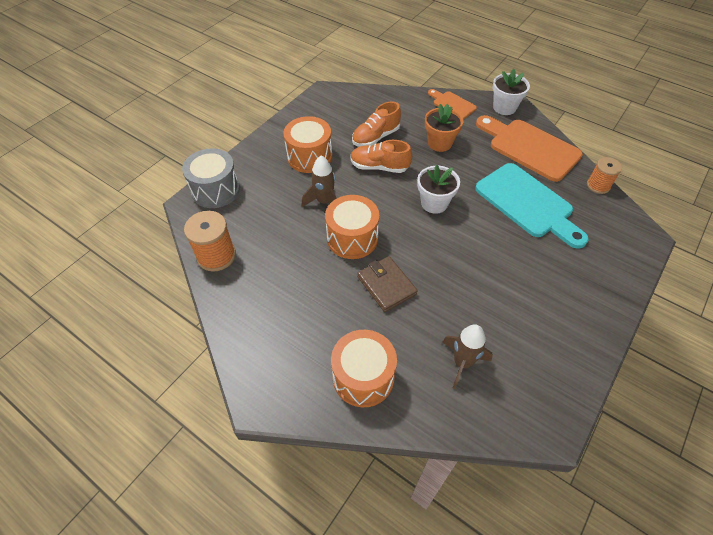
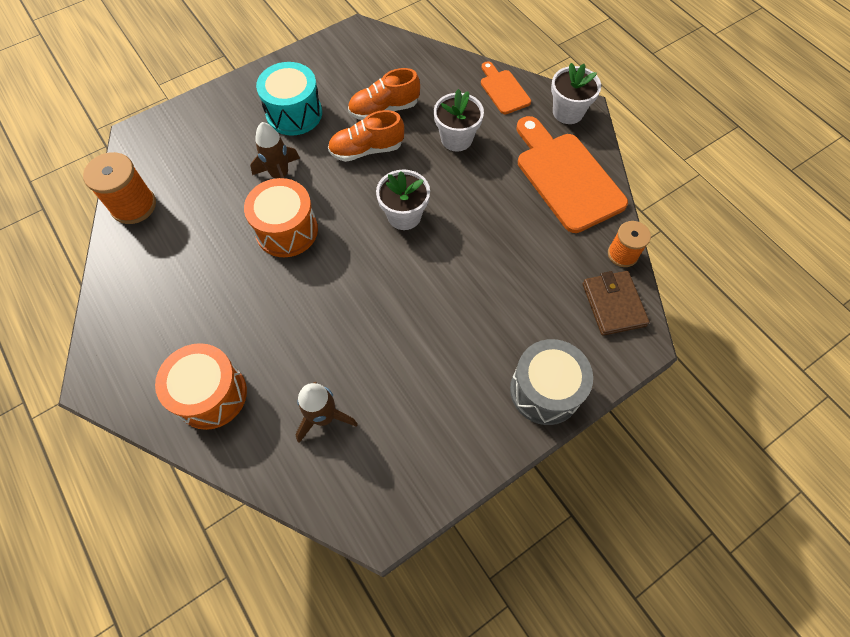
camera: 20 degrees right, 10 degrees up
(216, 190) = (171, 126): grey drum -> grey drum (545, 390)
(309, 157) = (294, 113): orange drum -> turquoise drum
(379, 167) = (366, 150): orange shoe -> orange shoe turned 45 degrees counterclockwise
(386, 285) = (293, 299): brown wallet -> brown wallet (613, 304)
(439, 143) = (456, 139): orange flower pot -> white flower pot
(527, 203) = (517, 250): turquoise cutting board -> none

